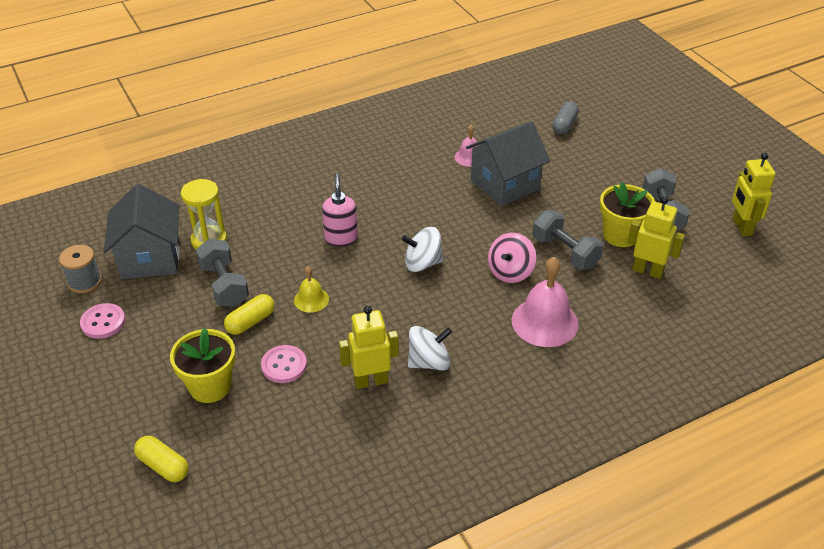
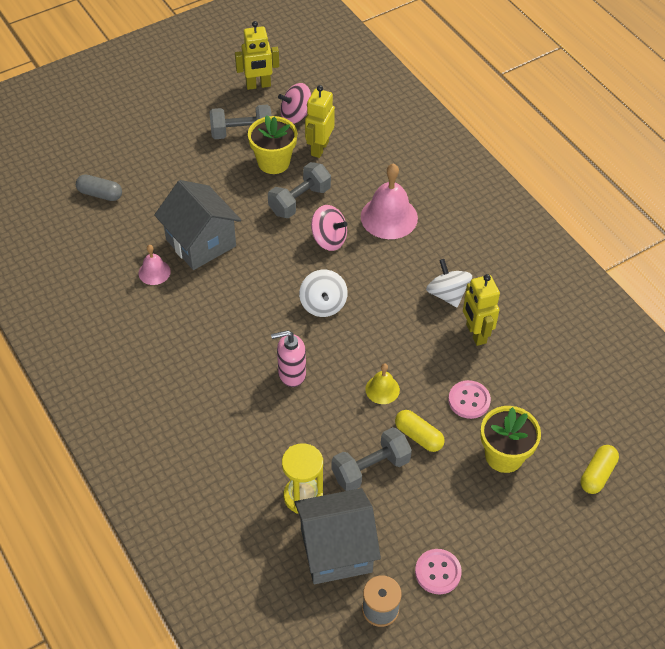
camera: 95 degrees left, 10 degrees up
(698, 254) = (296, 115): none -> pink spinning top

